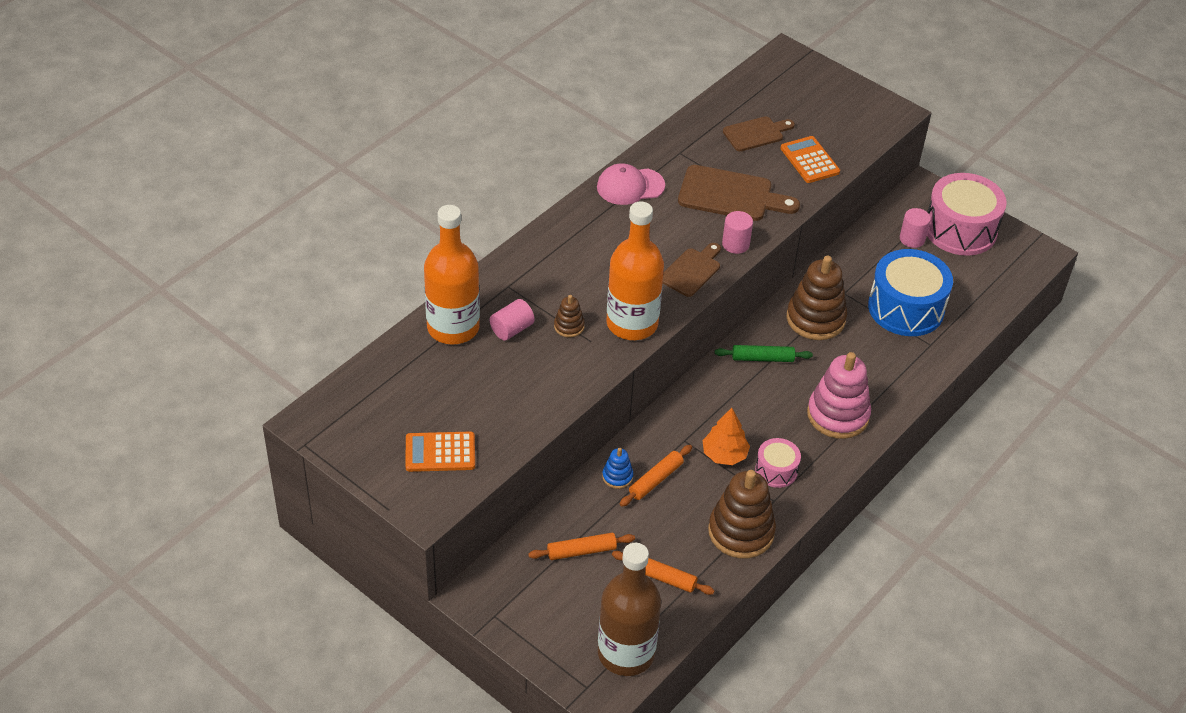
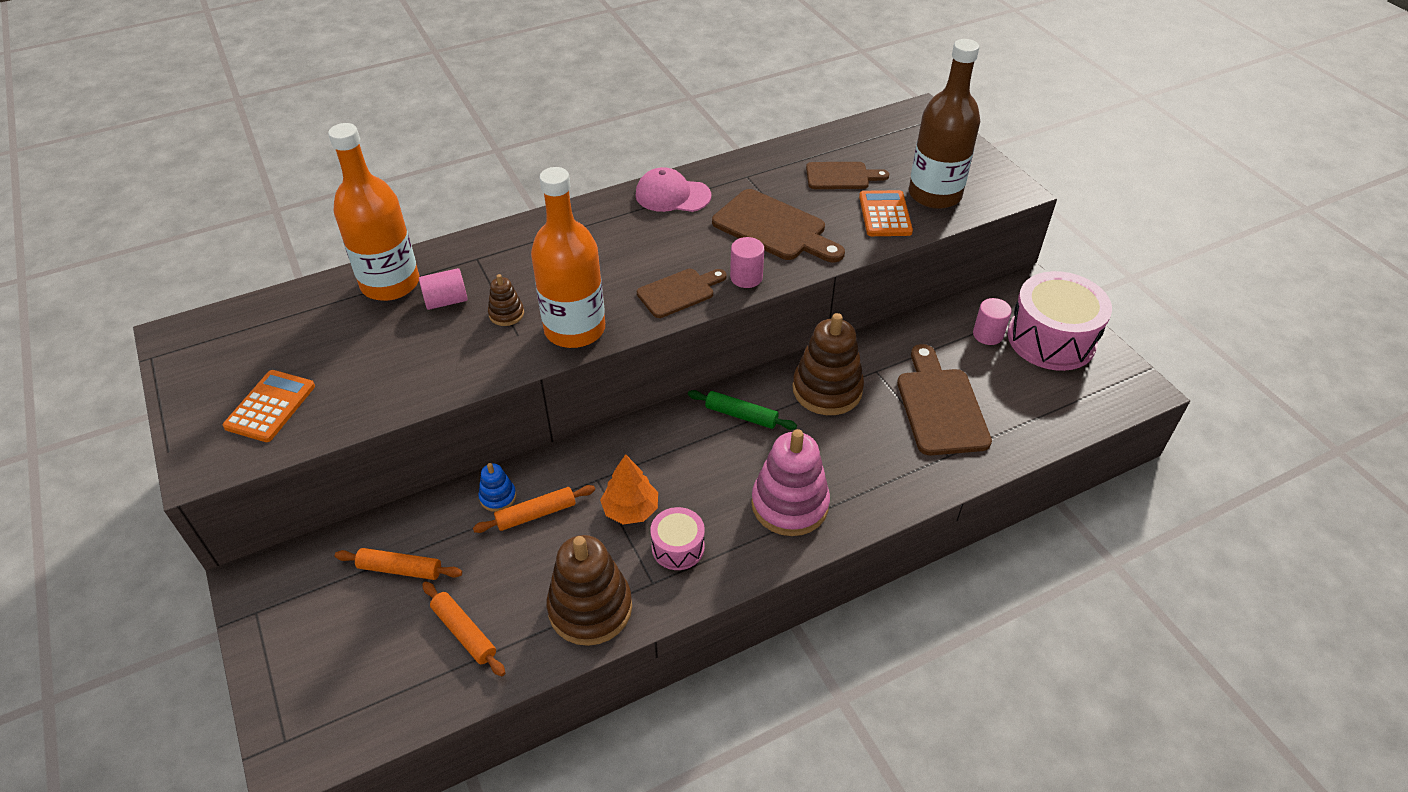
camera: 25 degrees right, 0 degrees up
(440, 452) = (270, 406): orange calculator -> orange calculator turned 90 degrees clockwise
(626, 653) = (358, 714): brown bottle -> brown bottle (935, 194)
(906, 308) = (940, 406): blue drum -> brown cutting board

